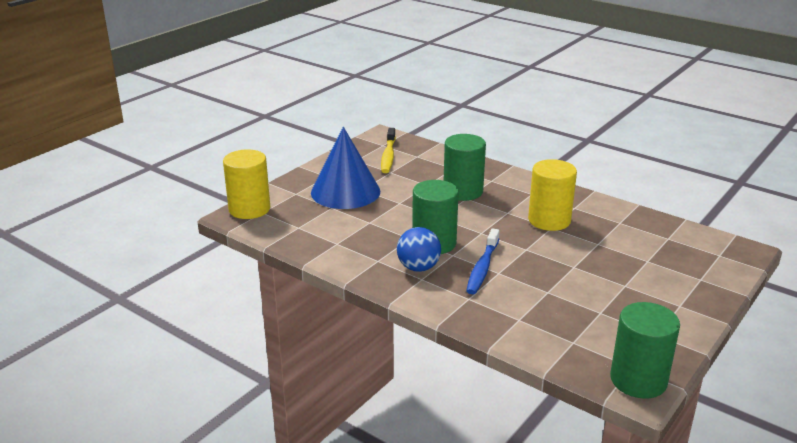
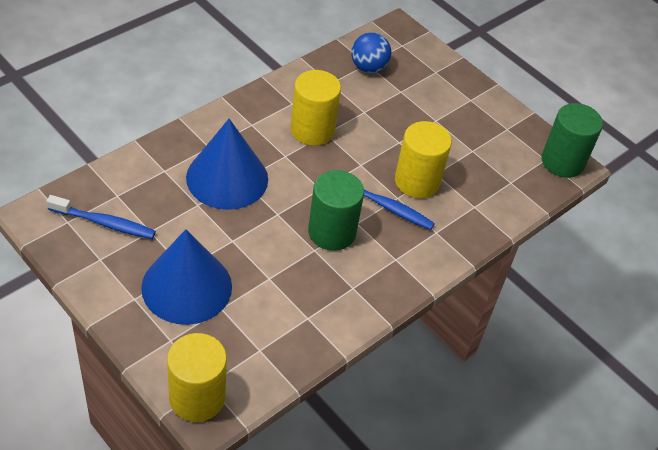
camera: 85 degrees left, 20 degrees up
(388, 156) = (105, 223): yellow toothbrush -> blue toothbrush
(418, 267) = (376, 256): blue ball -> blue ball (368, 68)
(463, 191) = (227, 178): green cylinder -> blue cone
(527, 281) = (417, 181): none -> yellow cylinder

